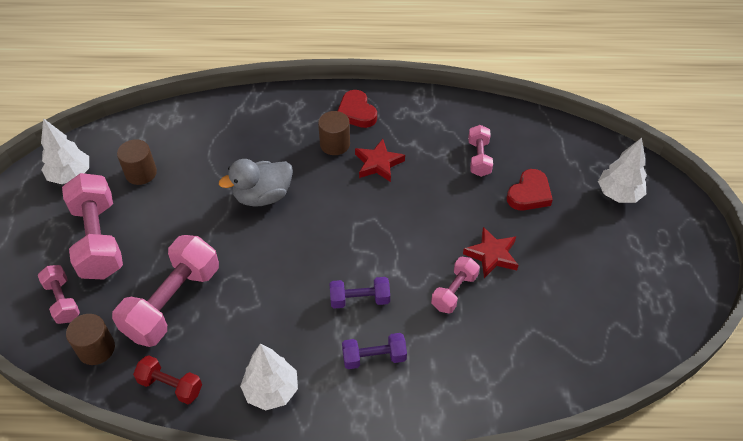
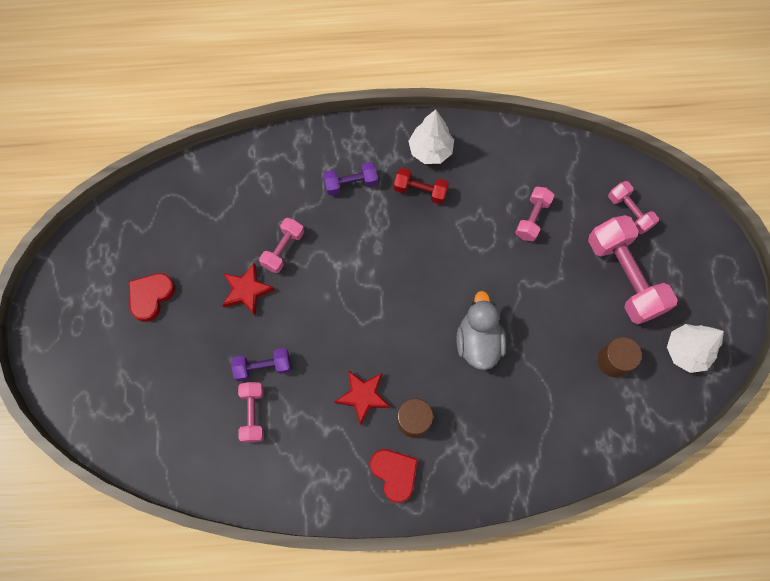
camera: 175 degrees right, 20 degrees up
(96, 349) = (582, 172): brown cylinder -> none
(170, 386) = (511, 148): red dumbbell -> red dumbbell (420, 191)
(173, 302) = (532, 218): pink dumbbell -> pink dumbbell, size x0.53
(263, 196) = (478, 341): grey duck -> grey duck turned 60 degrees counterclockwise
(359, 299) = (368, 235): purple dumbbell -> purple dumbbell (263, 367)
(529, 194) = (203, 368): red heart -> red heart (151, 296)
(618, 194) = (109, 376): white tree -> none

